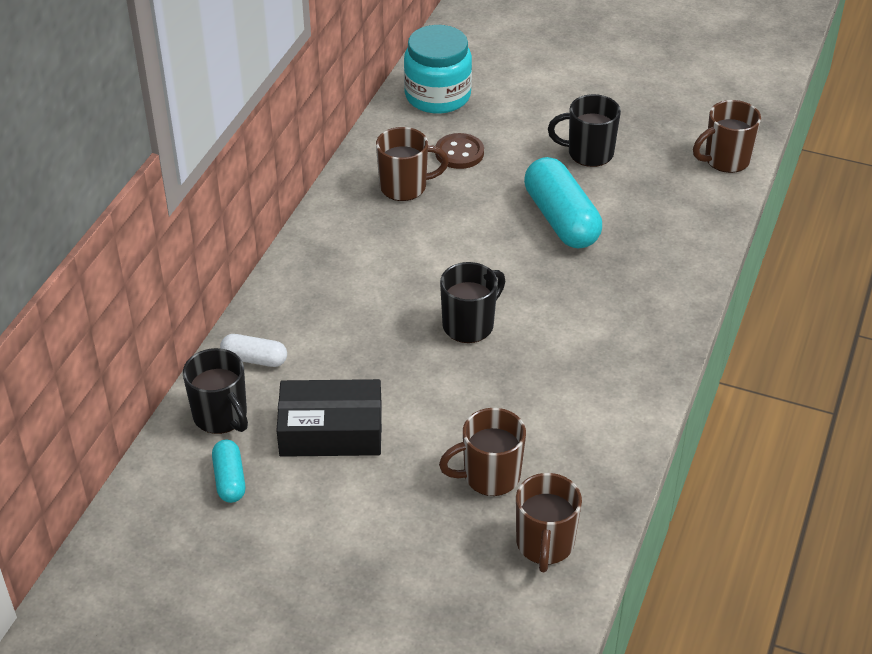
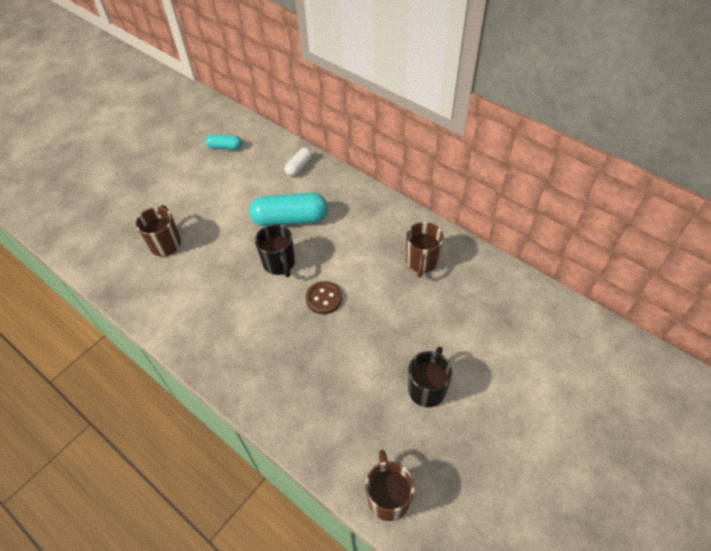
camera: 110 degrees right, 10 degrees up
(221, 416) = (266, 149): black mug -> none
(331, 430) = (234, 187): black box -> none
(437, 96) = (525, 306): turquoise jar -> none
(459, 153) = (450, 302): brown button -> brown button (324, 298)
(544, 545) = (110, 254): brown mug -> none
(561, 219) = (356, 344): turquoise capsule -> turquoise capsule (290, 219)

